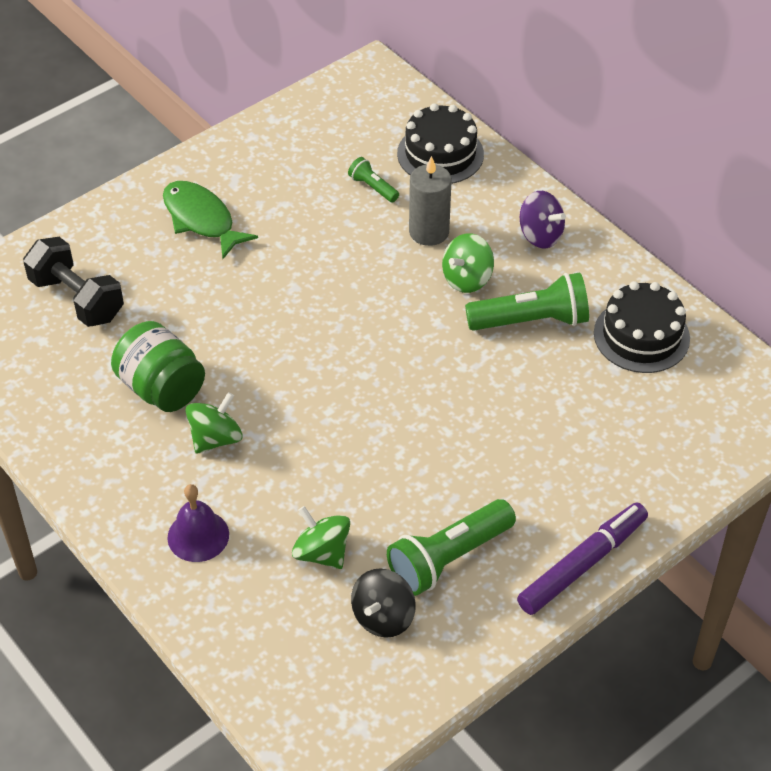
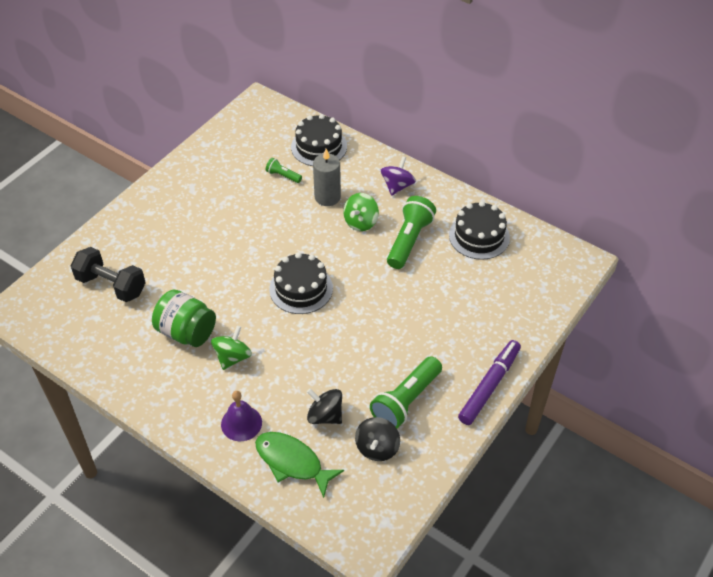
camera: 15 degrees left, 0 degrees up
(201, 219) = (178, 217): green fish -> green fish (292, 462)
(322, 552) = (325, 416): green spinning top -> black spinning top
(346, 359) = (301, 288): none -> black cake
(531, 321) = (409, 240): green flashlight -> green flashlight turned 45 degrees counterclockwise
(540, 235) = (397, 186): purple spinning top -> purple spinning top turned 90 degrees counterclockwise

